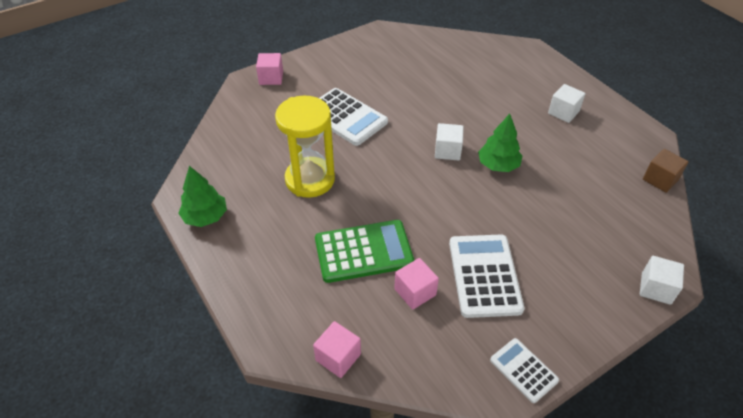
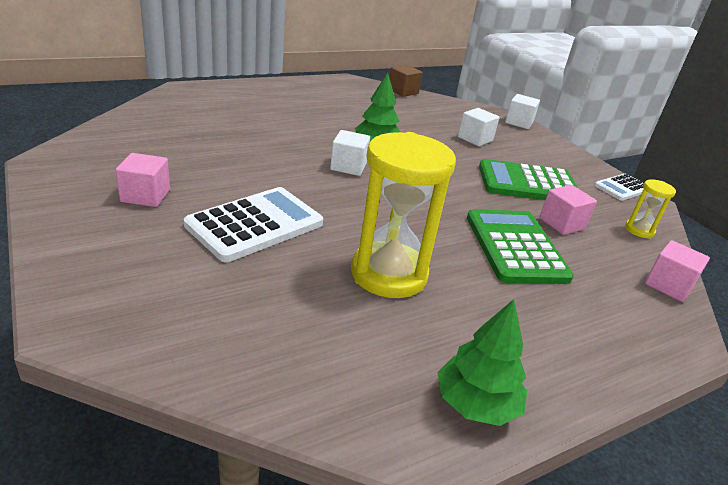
camera: 90 degrees left, 15 degrees down
(271, 78) = (91, 291): pink cube -> pink cube (145, 196)
(429, 361) = (639, 230): none -> yellow hourglass
(484, 275) = (528, 183): white calculator -> green calculator
(563, 112) = (303, 101): white cube -> white cube (475, 139)

